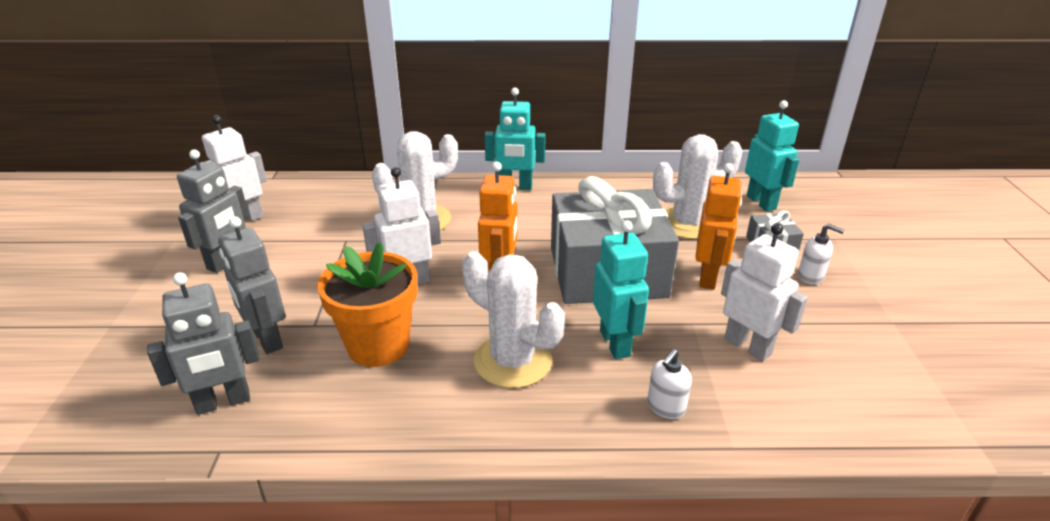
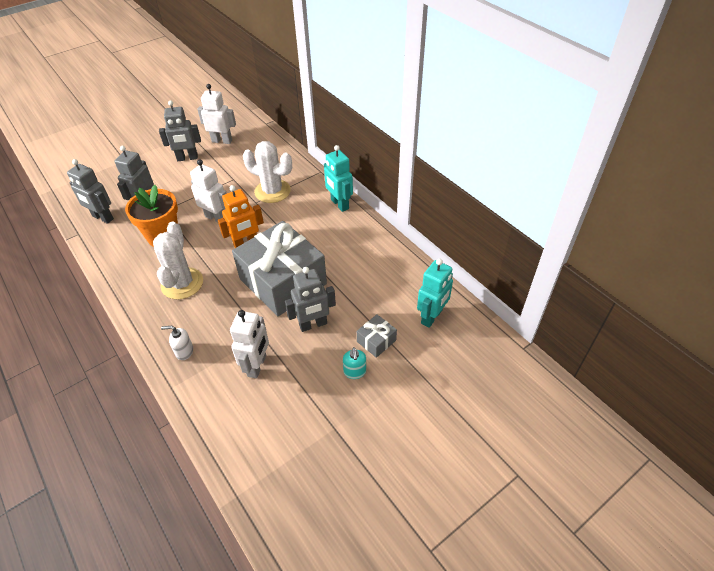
camera: 55 degrees right, 15 degrees up
(615, 343) = (221, 312): turquoise robot -> none
(688, 223) = (367, 292): white cactus -> none
(708, 277) = (313, 324): orange robot -> grey robot
(811, 276) = (355, 372): white soap dispenser -> turquoise soap dispenser

